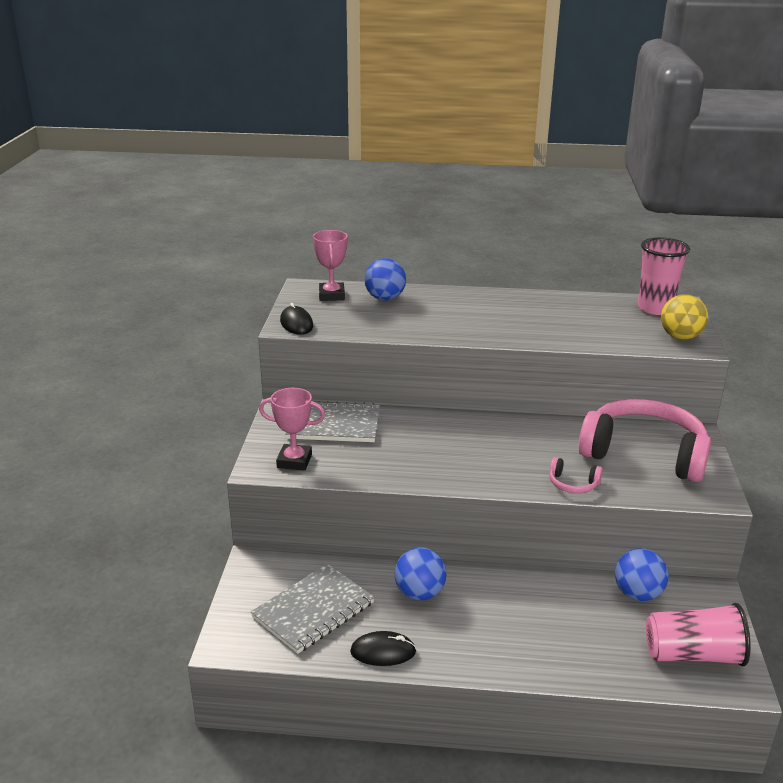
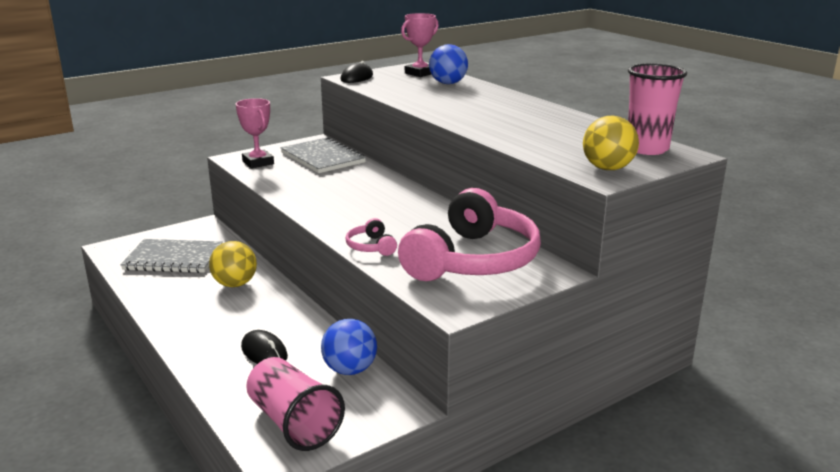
camera: 50 degrees right, 5 degrees down
(383, 652) = (154, 294): black mouse -> black mouse (264, 352)
(419, 593) = (235, 284): blue ball -> yellow ball
(644, 454) = (472, 260): pink headphones -> pink headphones turned 45 degrees clockwise

